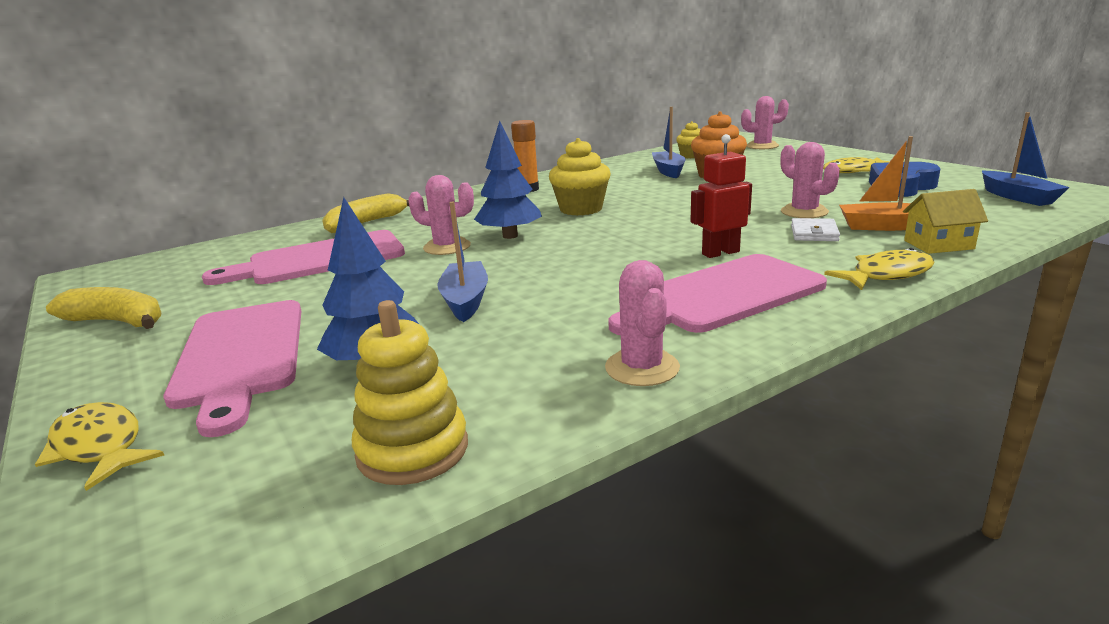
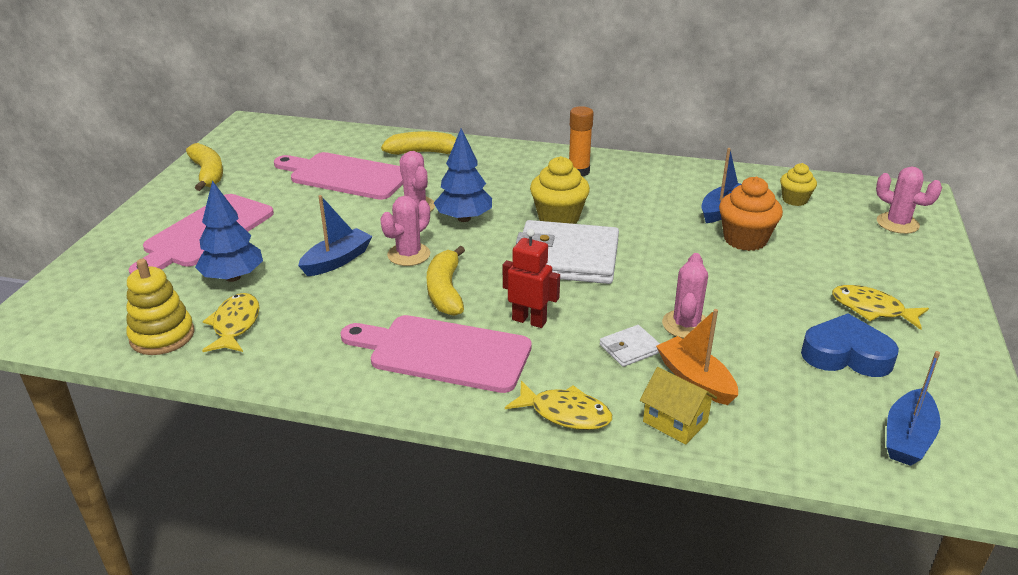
camera: 45 degrees right, 10 degrees up
(99, 446) = (102, 254): yellow fish -> yellow fish (235, 325)
(616, 270) = (445, 291): none -> yellow banana
(642, 368) = (304, 365): pink cactus -> pink cactus (409, 255)
(646, 220) = (567, 258): none -> white wallet

